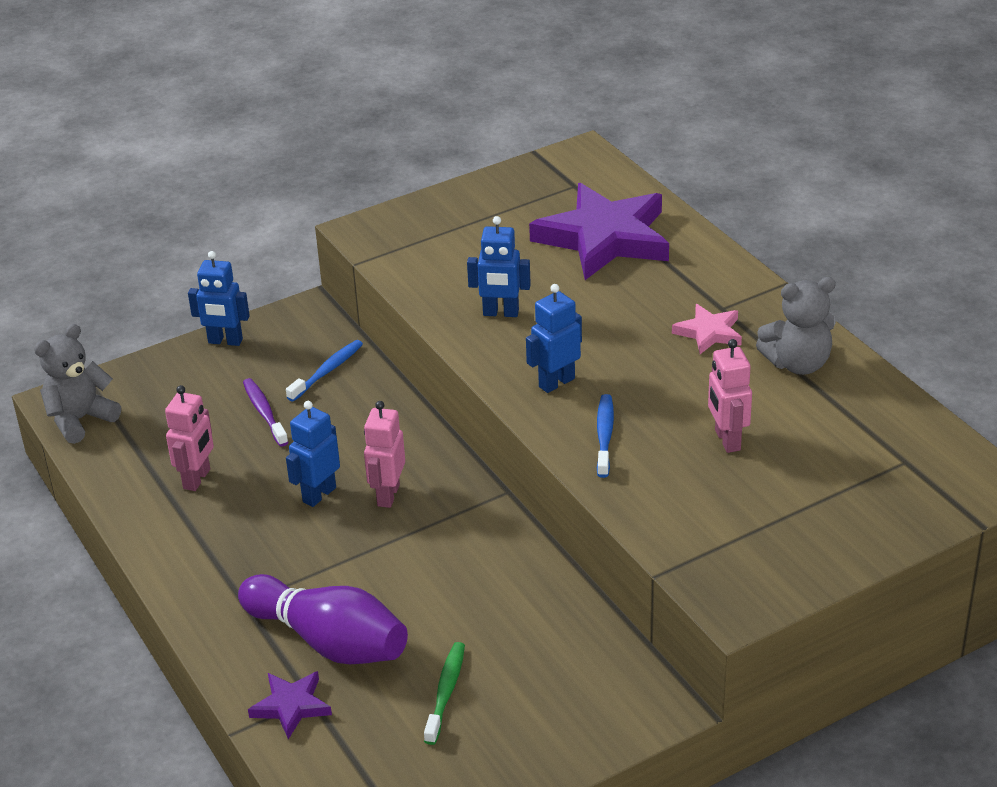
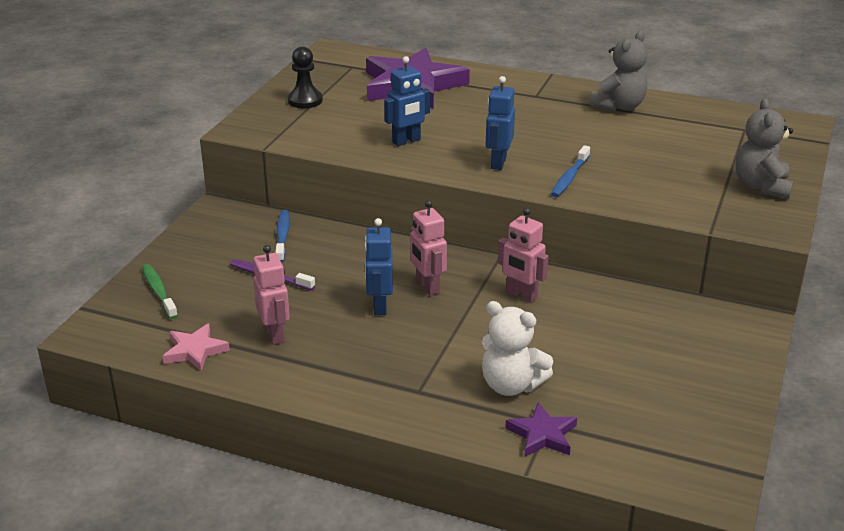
camera: 40 degrees left, 5 degrees down
(80, 419) = (124, 337): grey teddy bear -> grey teddy bear (761, 186)
(225, 341) = (178, 247): blue robot -> none
(328, 641) = (511, 385): purple bowling pin -> white teddy bear
(446, 692) = (627, 375): green toothbrush -> green toothbrush (159, 291)
(468, 215) = (305, 100): none -> black pawn
(604, 435) = (569, 177): blue toothbrush -> blue toothbrush turned 120 degrees counterclockwise
(709, 332) = (547, 109): pink star -> pink star (195, 350)
(727, 440) = (640, 154): pink robot -> pink robot (521, 295)

